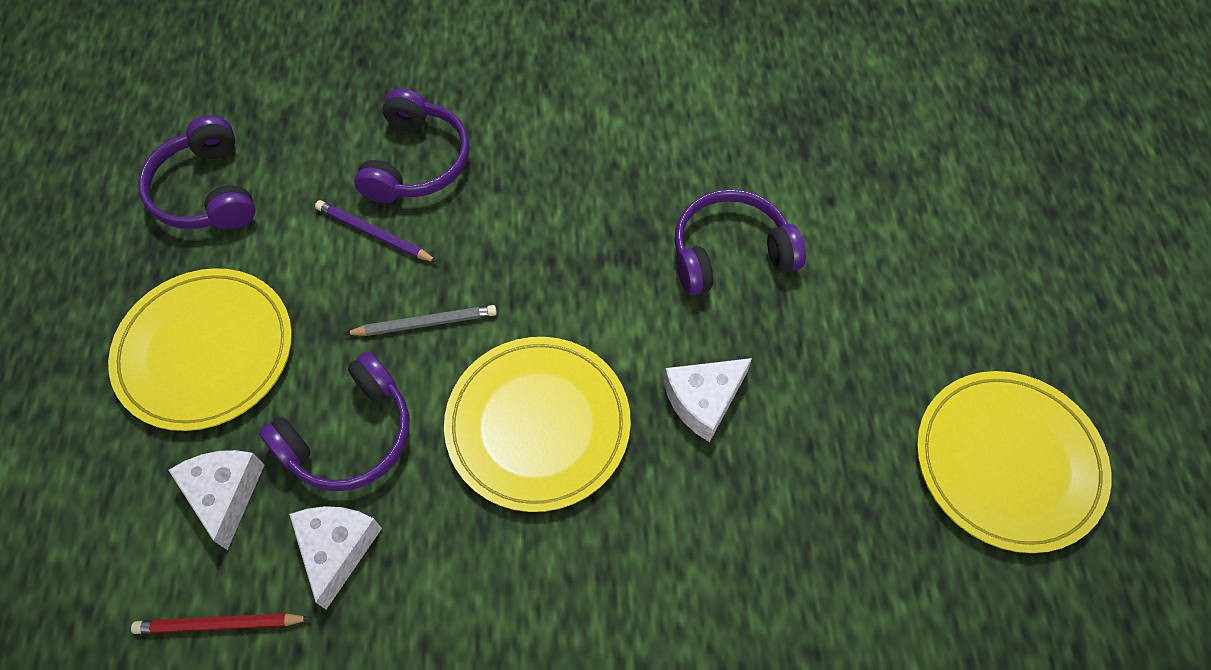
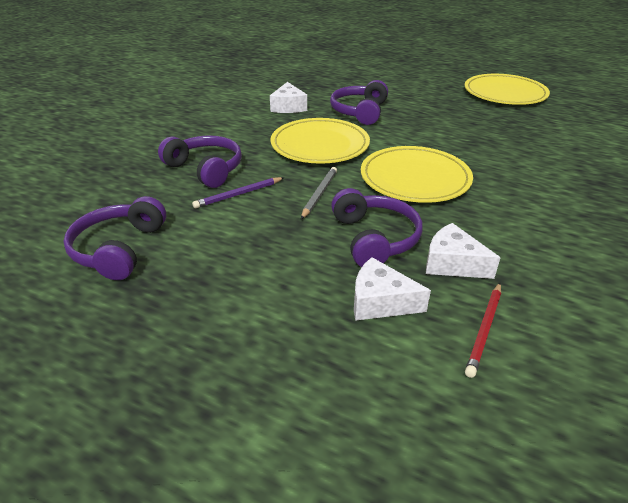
camera: 60 degrees left, 25 degrees down
(205, 351) = (255, 282): yellow plate -> yellow plate (320, 145)
(207, 191) = (119, 249): purple headphones -> purple headphones turned 90 degrees clockwise
(703, 400) = (433, 137): white cheese -> white cheese (288, 107)

